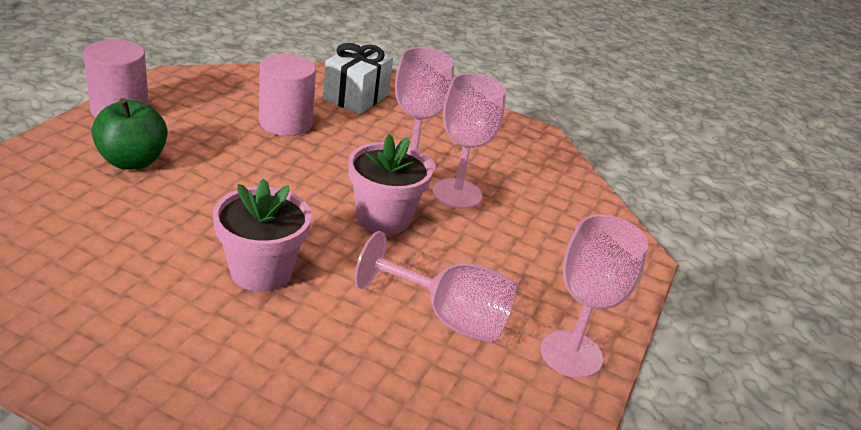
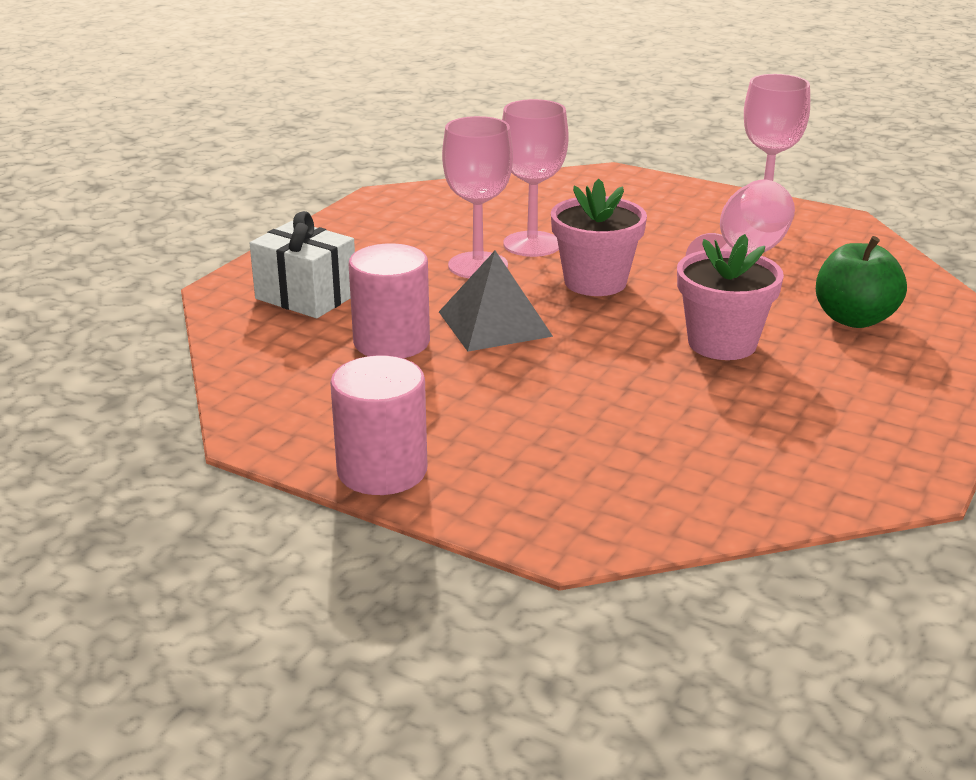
camera: 80 degrees left, 5 degrees down
(132, 161) = (526, 442): green apple -> green apple (854, 319)
(309, 164) = (494, 323): none -> grey pyramid

